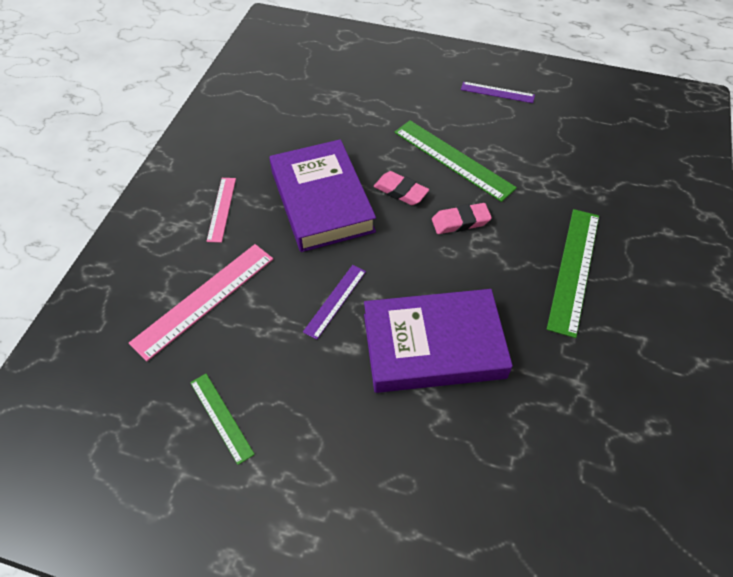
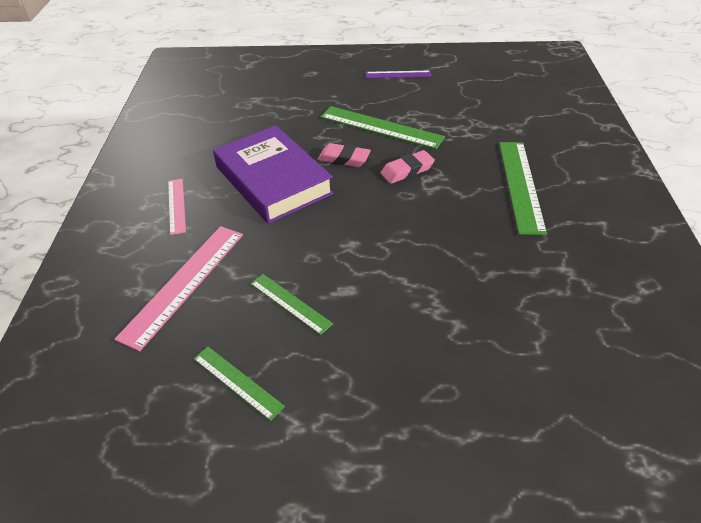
camera: 15 degrees left, 10 degrees down
(293, 348) = (290, 303): none -> green ruler
(335, 301) = (316, 255): purple ruler -> none
(433, 346) = (424, 270): purple book -> none

